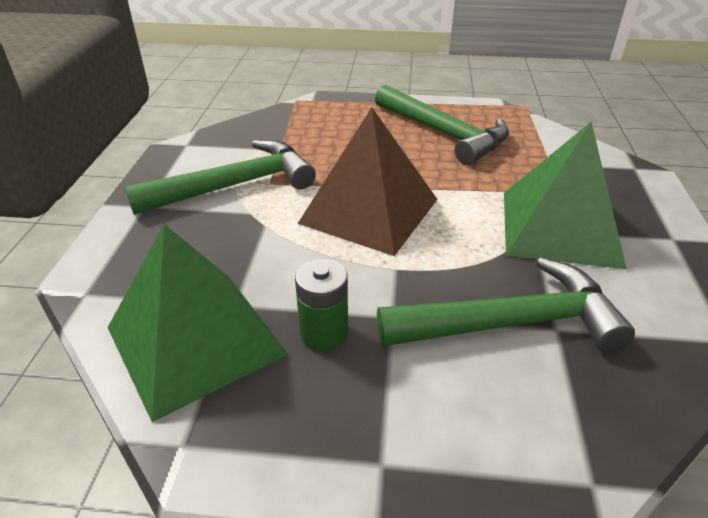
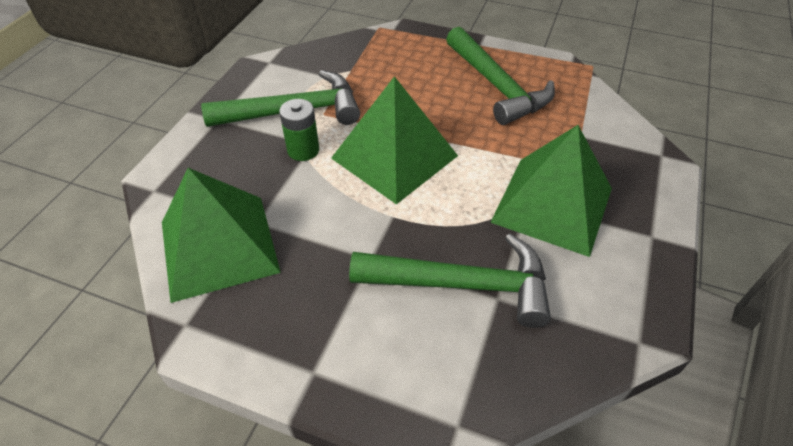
camera: 15 degrees right, 10 degrees up
(324, 333) = (313, 261): green battery -> green battery (303, 150)
(369, 211) = (394, 157): brown pyramid -> green pyramid

